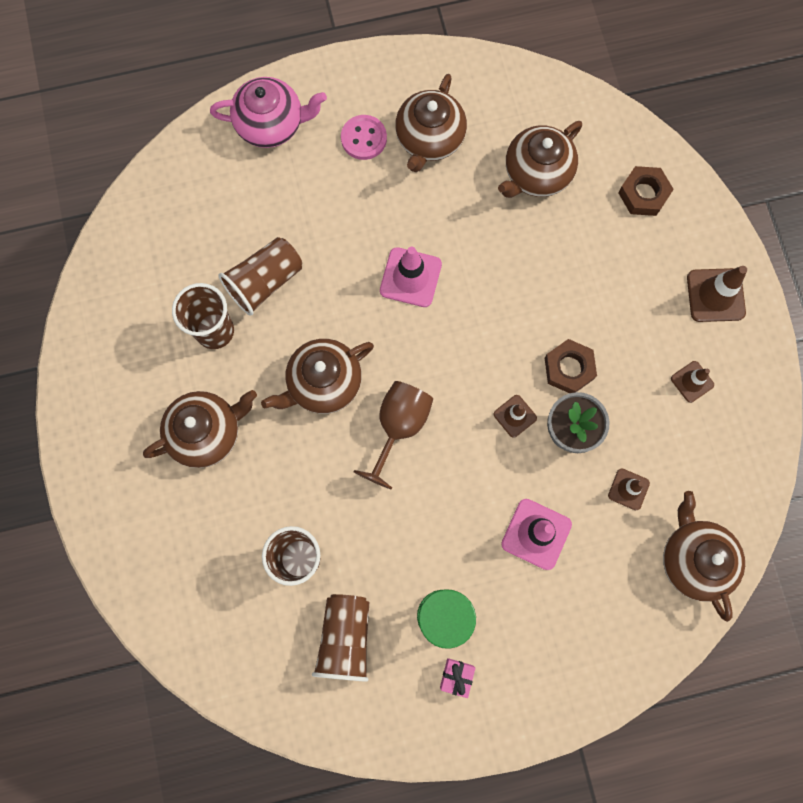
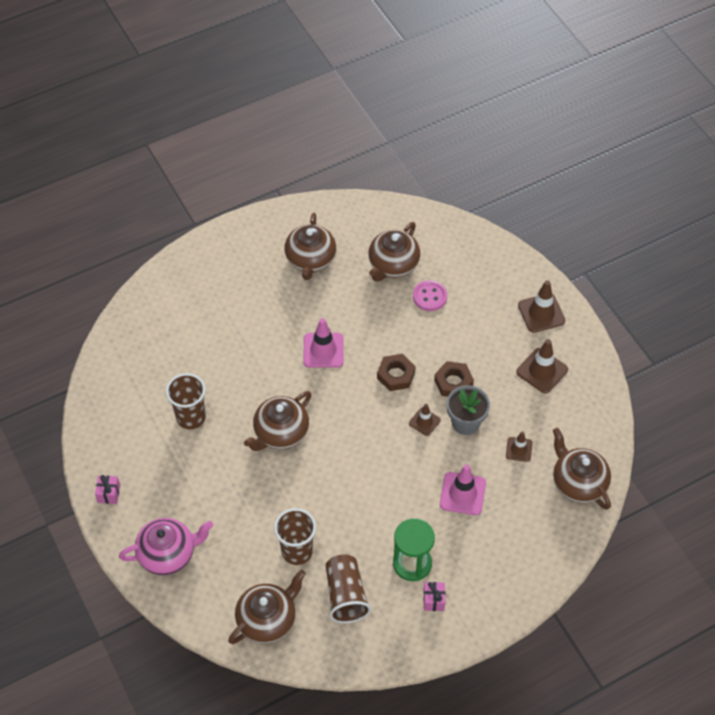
camera: 15 degrees left, 20 degrees down
(84, 413) = (109, 494): none -> pink gift
(206, 432) = (204, 485): brown teapot -> brown teapot (267, 619)
(265, 282) = (218, 377): brown cup -> none
(271, 124) = (193, 275): pink teapot -> pink teapot (168, 554)
(364, 138) = (263, 269): pink button -> pink button (429, 296)
(399, 427) = (343, 448): brown goblet -> none
(643, 194) = (472, 261): brown nut -> brown nut (396, 375)
(692, 381) = (542, 371): brown traffic cone -> brown traffic cone, size x1.65

